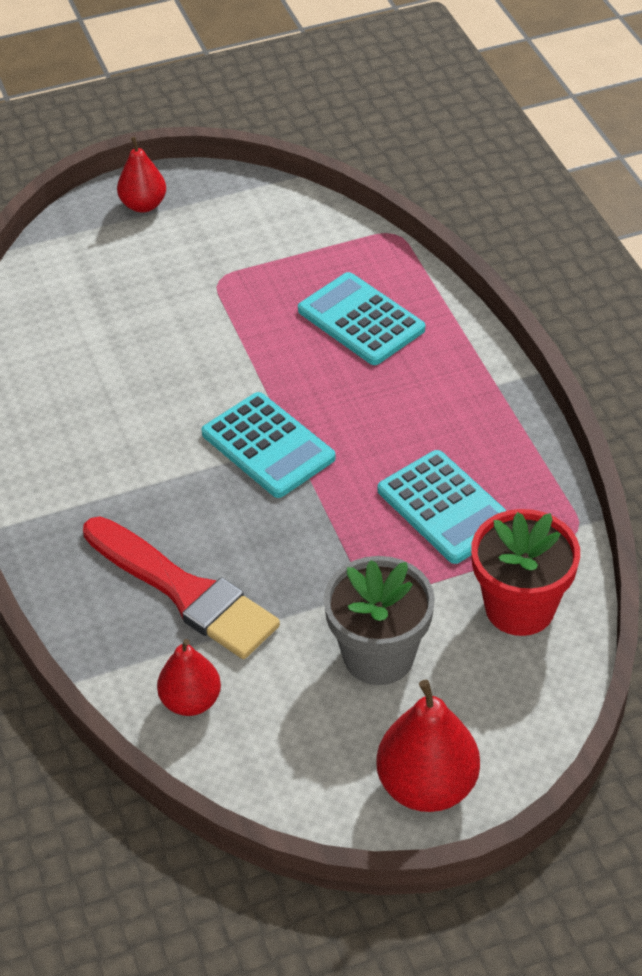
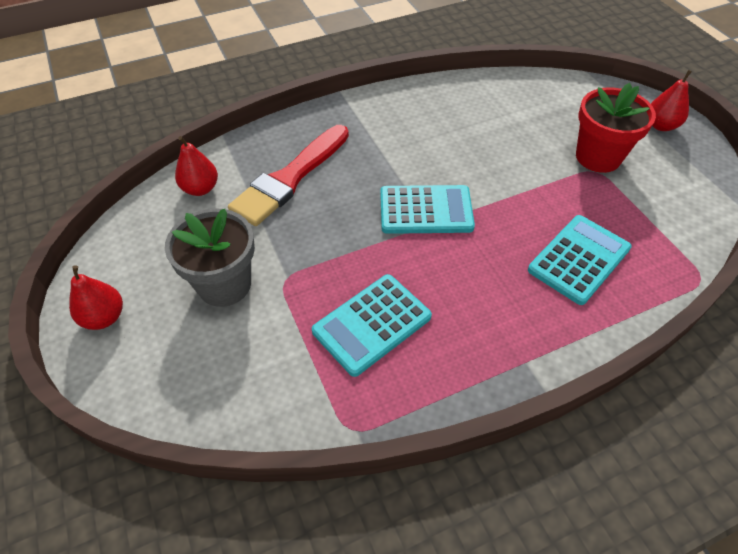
camera: 85 degrees right, 5 degrees up
(268, 446) = (426, 210): turquoise calculator -> turquoise calculator turned 135 degrees counterclockwise
(427, 786) = (104, 317): red pear -> red pear, size x0.64
(519, 608) = (263, 379): red flower pot -> red flower pot (598, 157)

